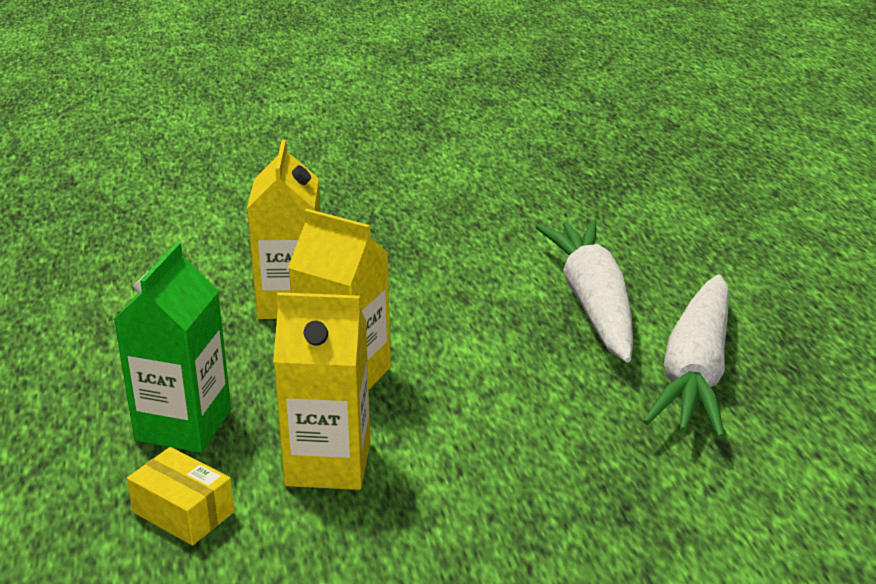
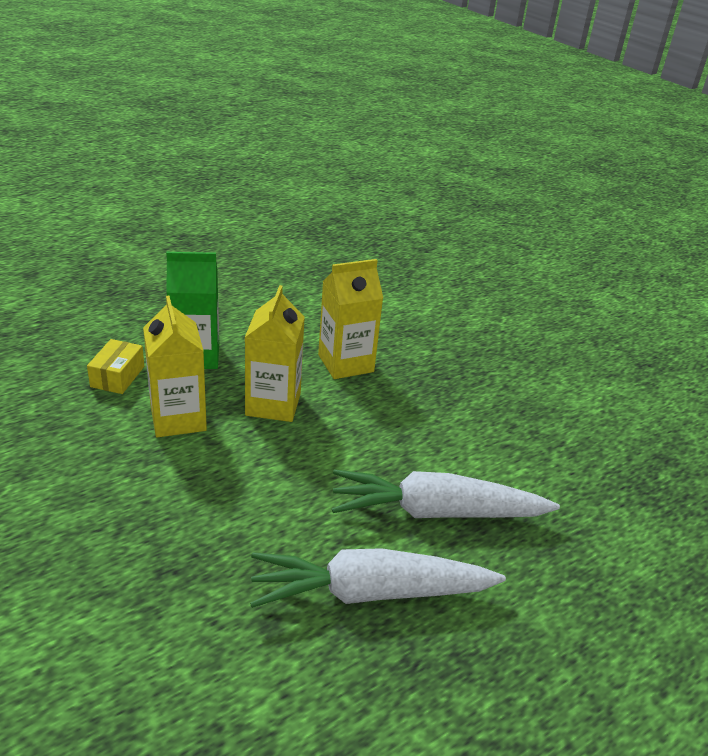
camera: 65 degrees right, 5 degrees up
(593, 304) = (437, 512): white carrot -> white carrot turned 150 degrees counterclockwise

